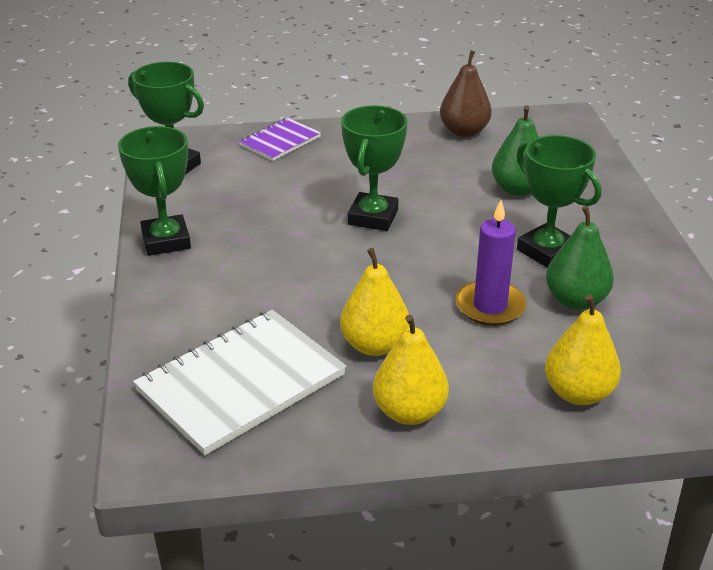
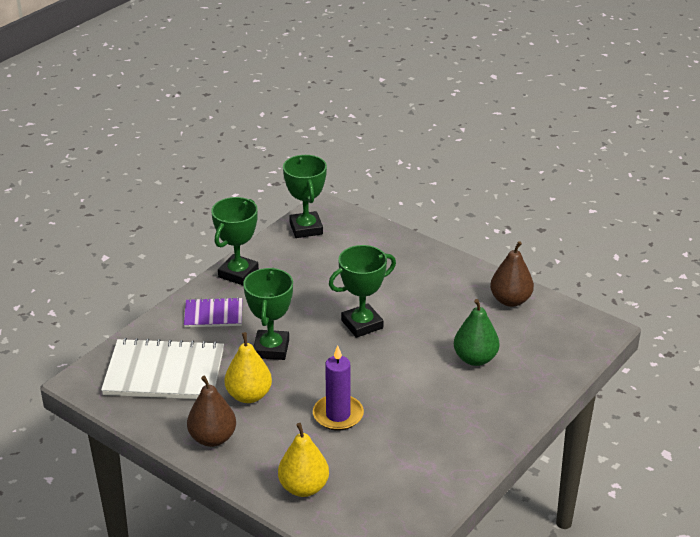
camera: 45 degrees right, 0 degrees up
(280, 141) = (388, 244): purple notebook -> purple notebook (213, 314)
(409, 412) = (212, 438): yellow pear -> brown pear
(547, 251) = (423, 406): green trophy -> green trophy (271, 349)
(575, 300) = (388, 443): green pear -> none

